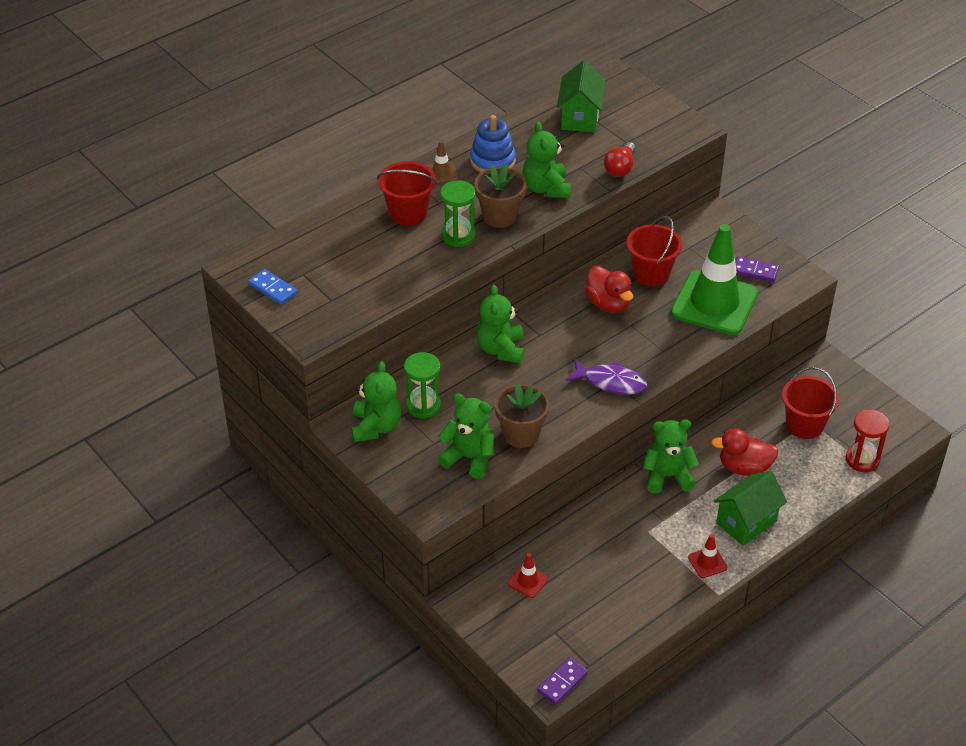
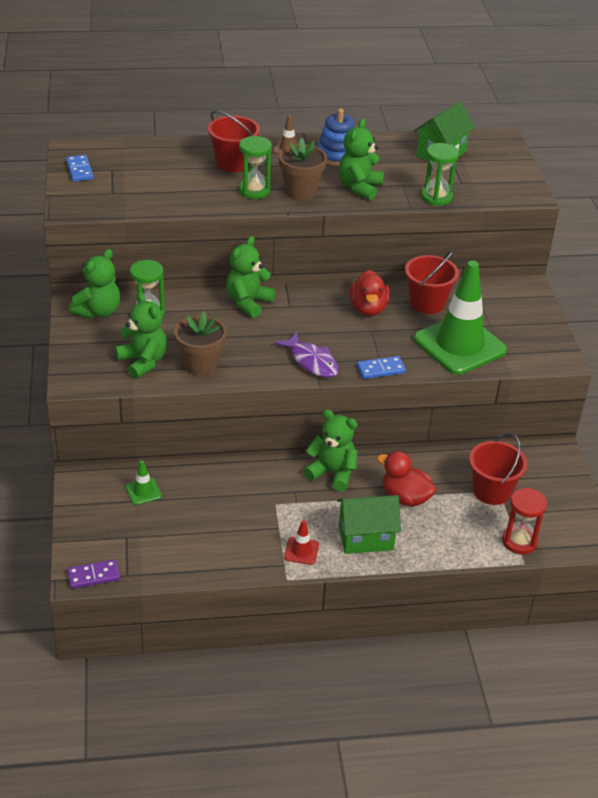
camera: 30 degrees right, 5 degrees down
(528, 581) = (143, 491): red traffic cone -> green traffic cone
(620, 168) = (436, 197): red light bulb -> green hourglass
(674, 360) = (381, 369): none -> blue domino
(755, 271) = (521, 337): purple domino -> none

